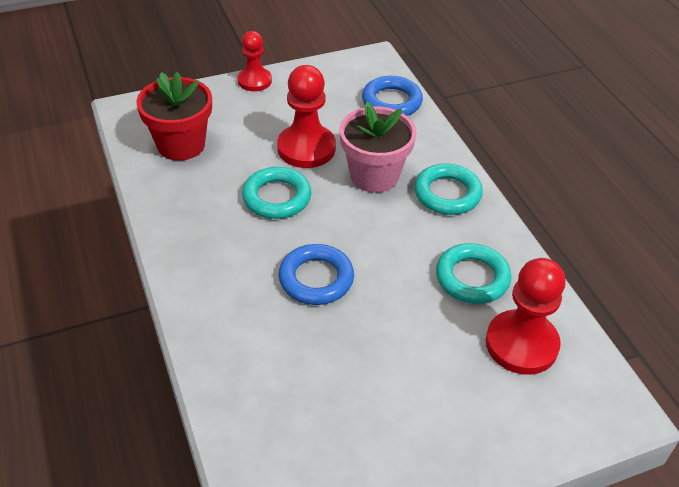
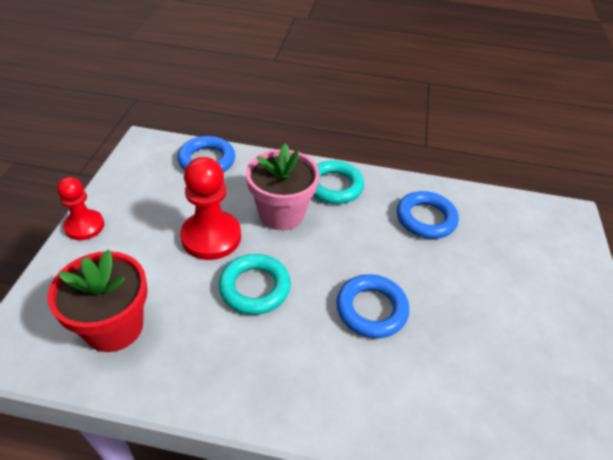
camera: 60 degrees left, 0 degrees up
(472, 278) = (425, 219): turquoise ring -> blue ring
(521, 344) = (499, 228): red pawn -> none

